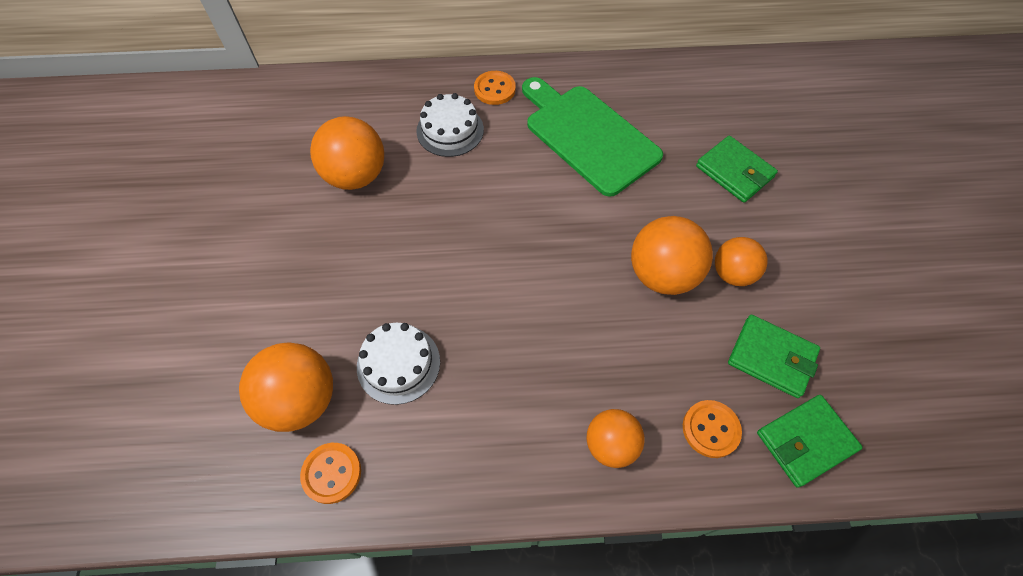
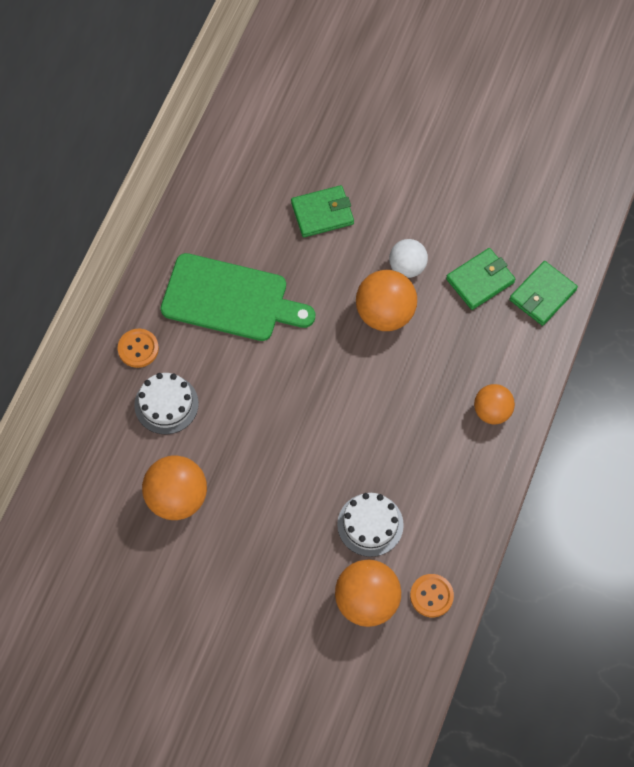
camera: 65 degrees left, 5 degrees up
(588, 135) = (230, 299): green cutting board -> green cutting board turned 150 degrees counterclockwise
(710, 429) = (510, 346): orange button -> none
(732, 273) = (407, 267): orange ball -> white ball
(805, 441) = (542, 295): green wallet -> green wallet turned 45 degrees clockwise

